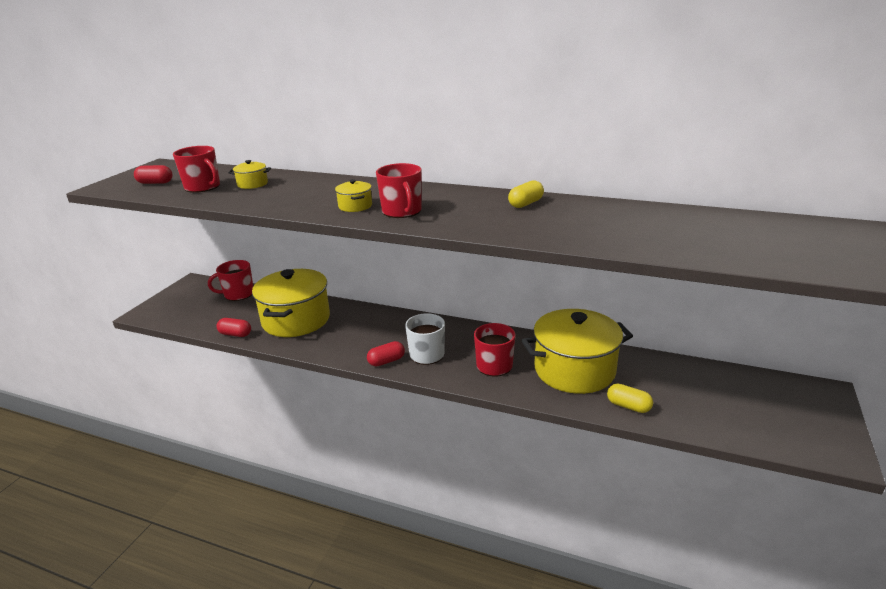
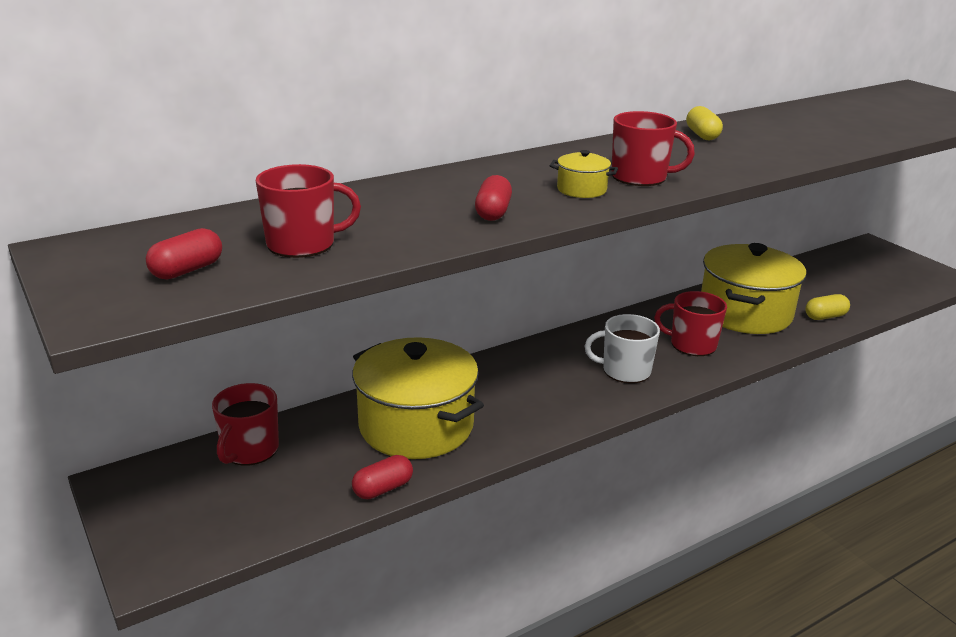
camera: 55 degrees left, 0 degrees up
(252, 184) = (363, 214): yellow pot -> none
(386, 361) = (610, 399): red capsule -> red capsule (493, 212)

